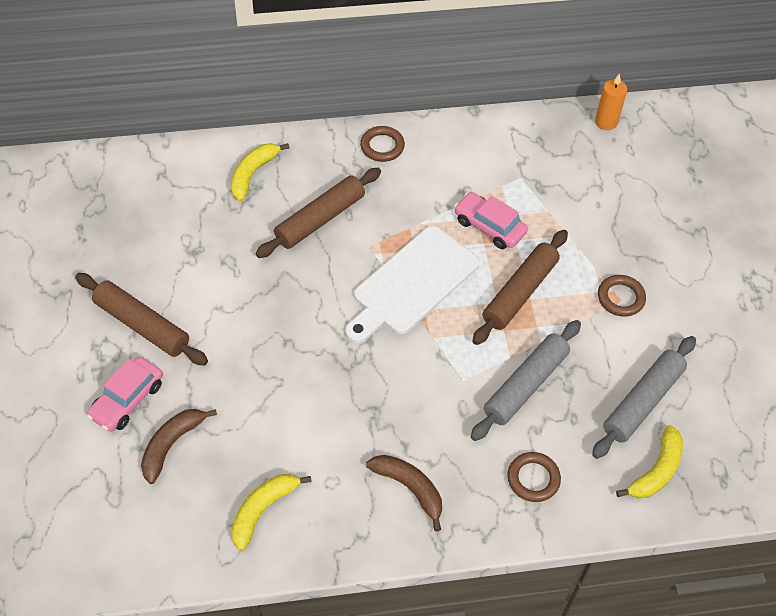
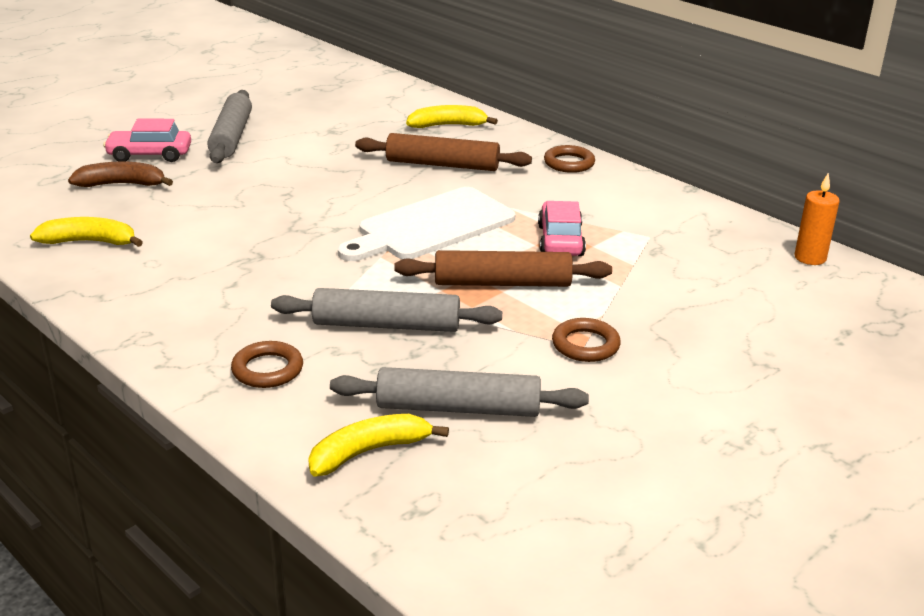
camera: 55 degrees right, 25 degrees down
(142, 325) = (231, 137): brown rolling pin -> grey rolling pin
(409, 488) = (183, 303): brown banana -> none
(412, 284) = (431, 226): white cutting board -> white cutting board turned 45 degrees counterclockwise
(656, 471) = (369, 452): yellow banana -> yellow banana turned 150 degrees clockwise

